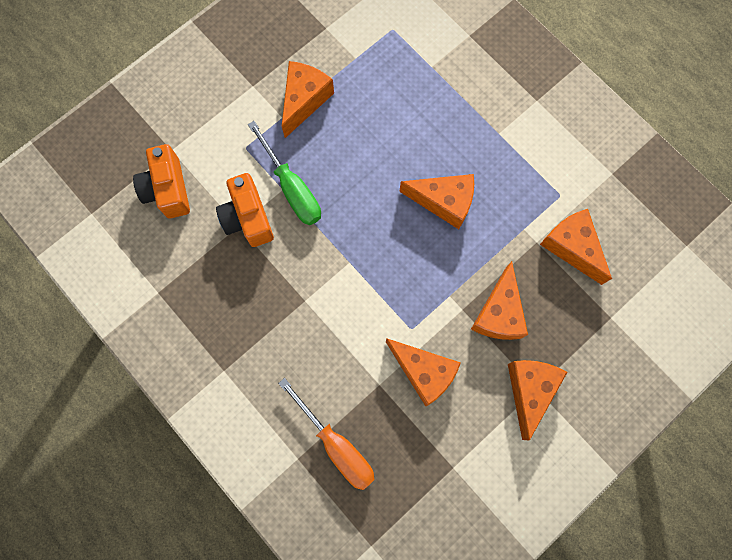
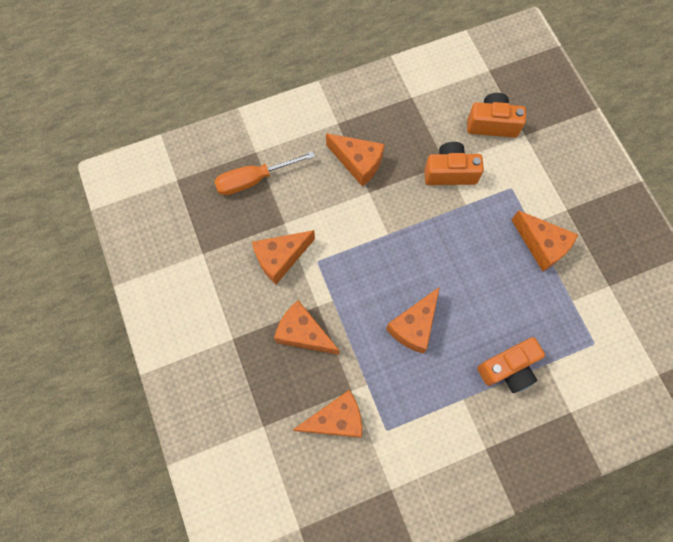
camera: 110 degrees right, 5 degrees down
(292, 188) = (465, 211): green screwdriver -> none
(451, 100) = (508, 369): none -> orange camera
(529, 390) = (233, 332): orange cheese -> orange cheese (358, 162)

